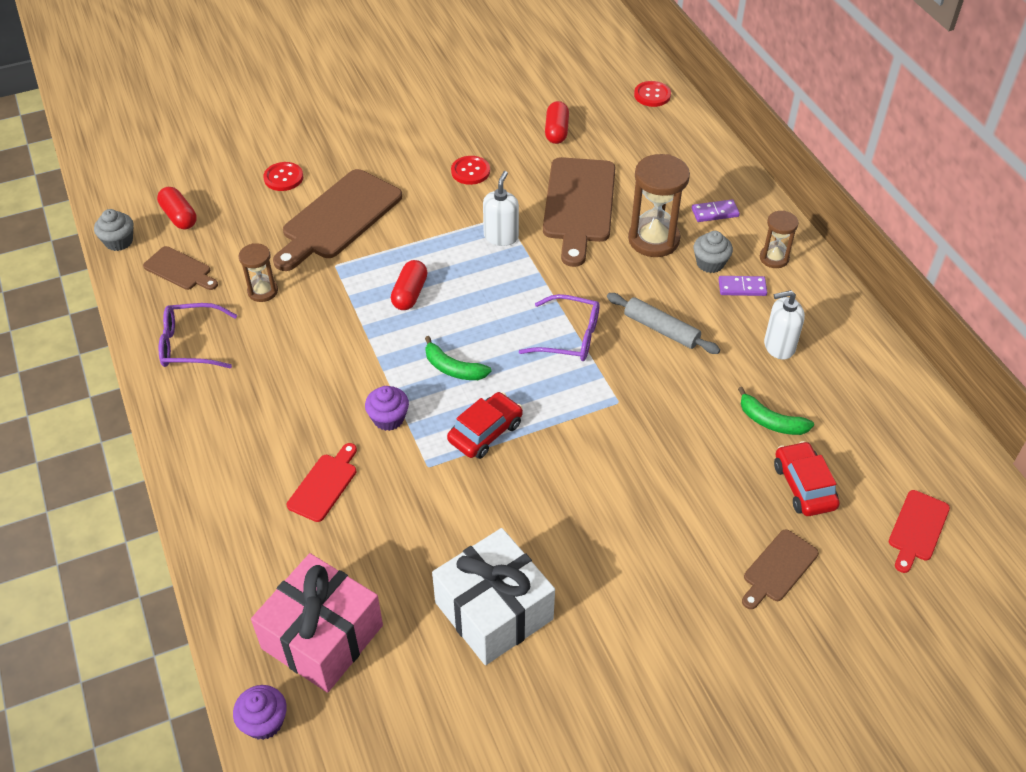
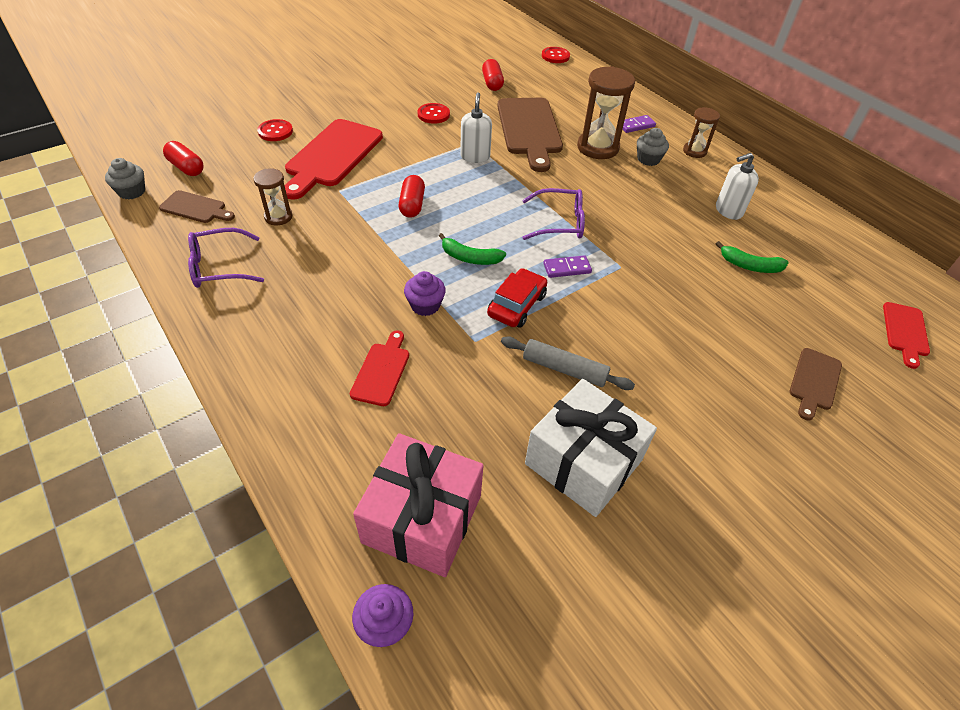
camera: 15 degrees left, 0 degrees up
(338, 218) = (332, 156): brown cutting board -> red cutting board
(661, 329) = (631, 209): grey rolling pin -> grey rolling pin (564, 369)
(742, 287) = (680, 173): purple domino -> purple domino (567, 268)
(804, 486) = (800, 311): red car -> none

